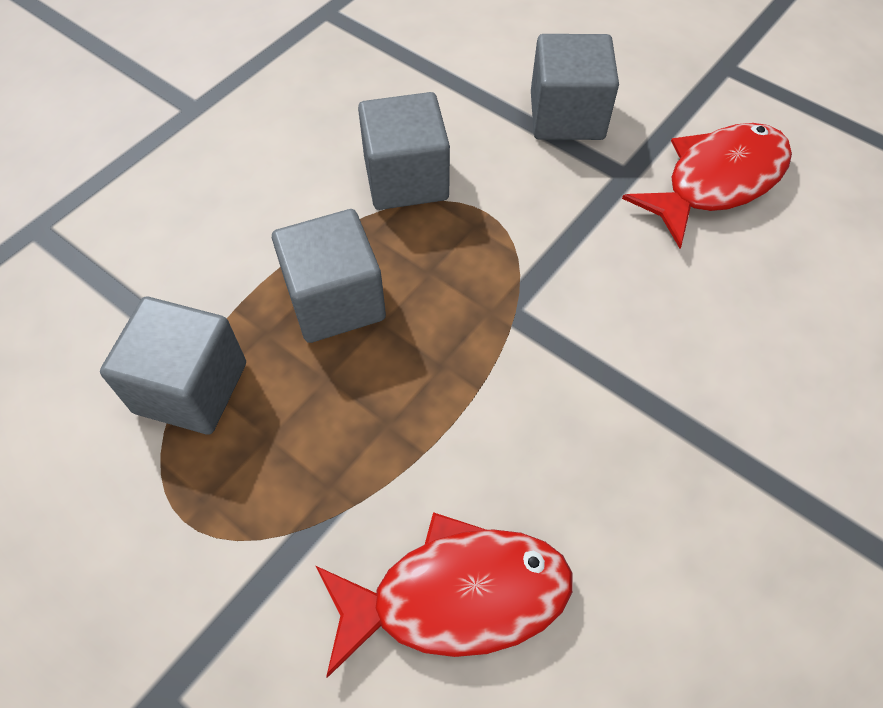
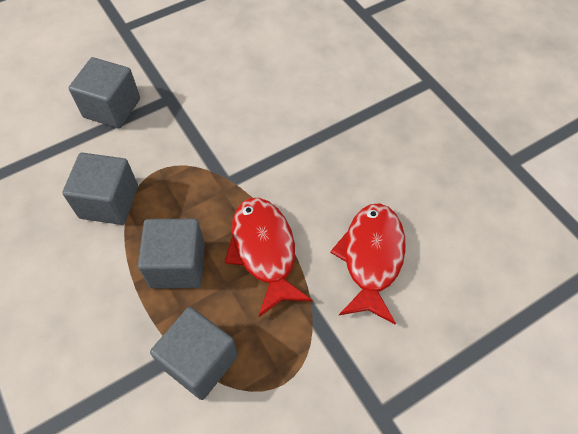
camera: 70 degrees left, 0 degrees up
(717, 181) = (195, 64): red fish -> red fish (264, 251)

